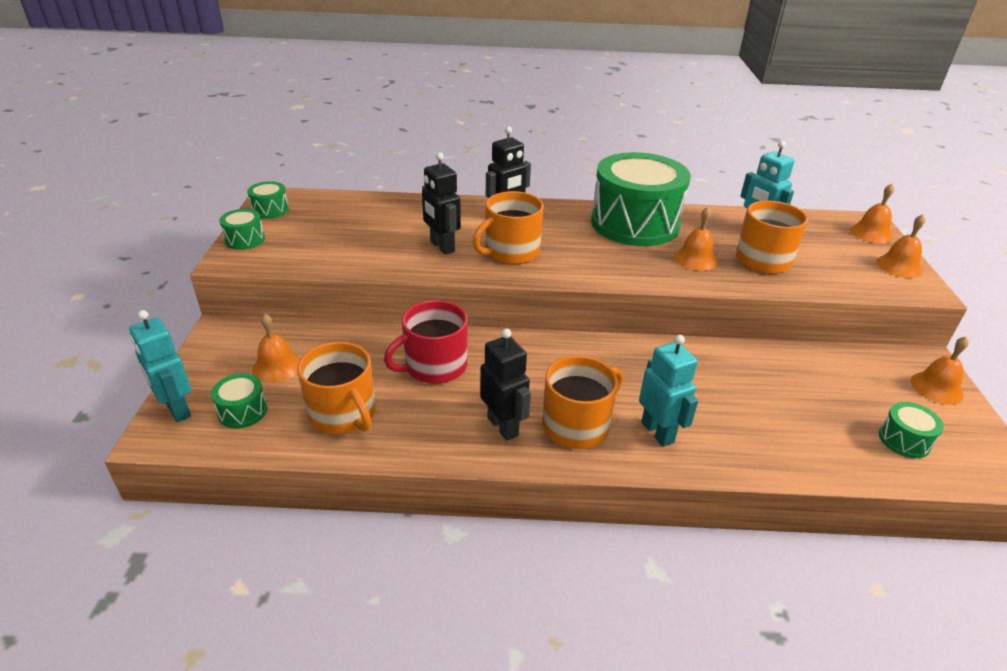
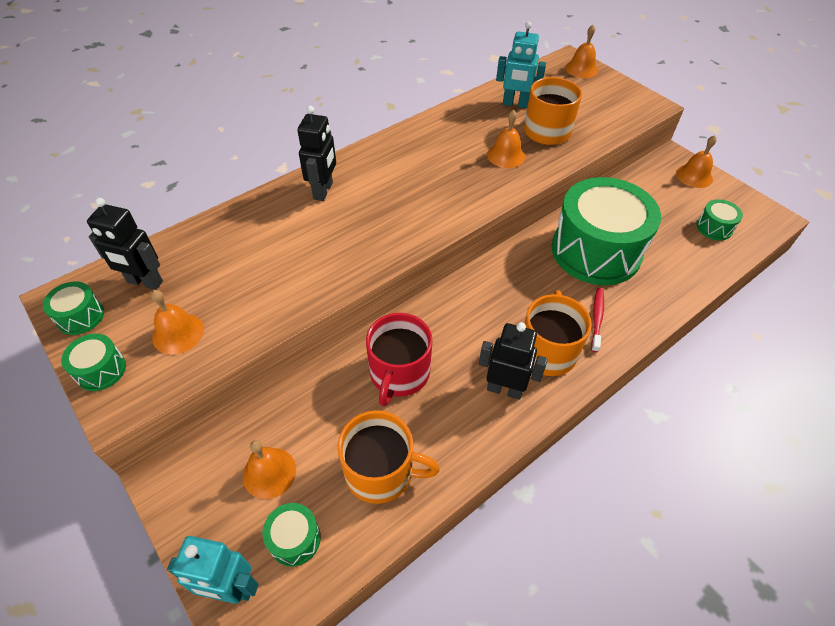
camera: 40 degrees left, 15 degrees up
(442, 247) = (309, 257): black robot -> black robot (145, 282)
(510, 252) = (371, 228): orange mug -> none
(635, 224) = (430, 143): green drum -> green drum (596, 251)
(658, 432) = (597, 318): turquoise robot -> red toothbrush
(899, 266) = (622, 91): orange bell -> orange bell (178, 333)

